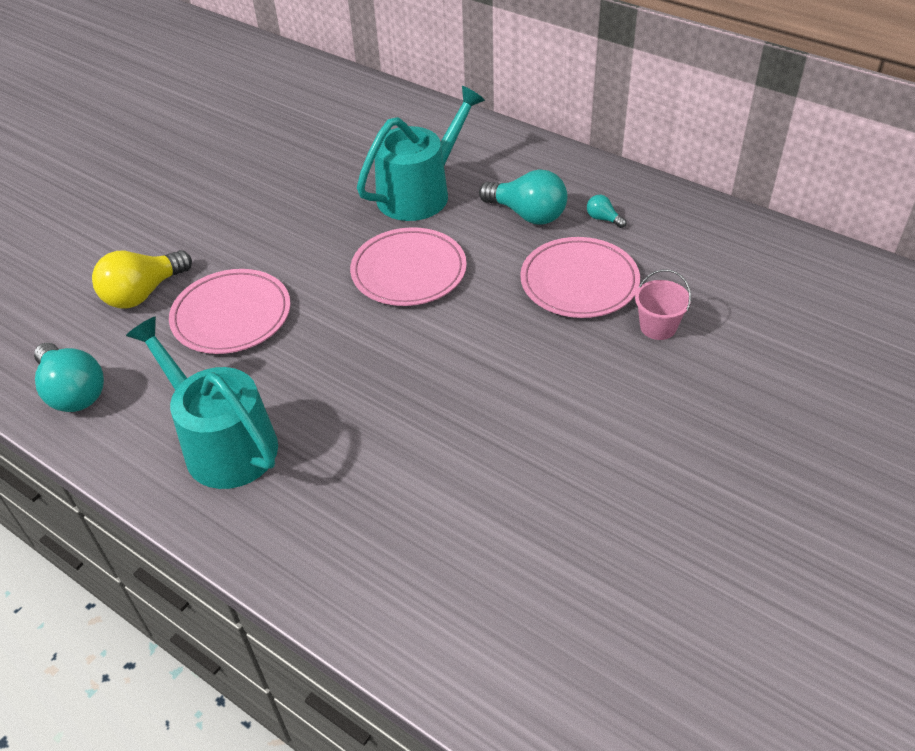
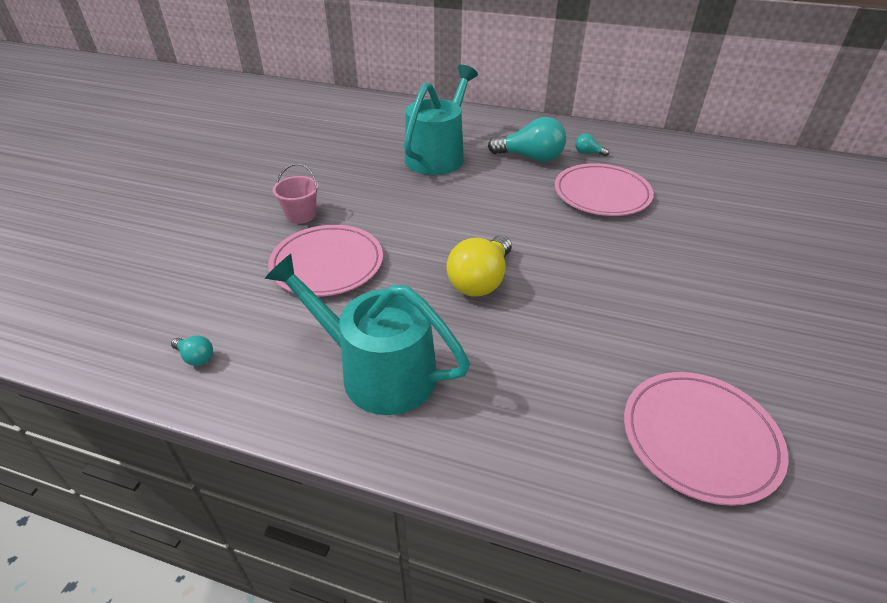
camera: 20 degrees left, 5 degrees down
(73, 392) = (196, 357): turquoise light bulb -> turquoise light bulb, size x0.46
(143, 293) = (231, 261): yellow light bulb -> yellow light bulb (480, 281)
(409, 271) = (464, 207): pink plate -> pink plate (699, 438)
(658, 327) = (682, 213): pink bucket -> pink bucket (301, 215)

